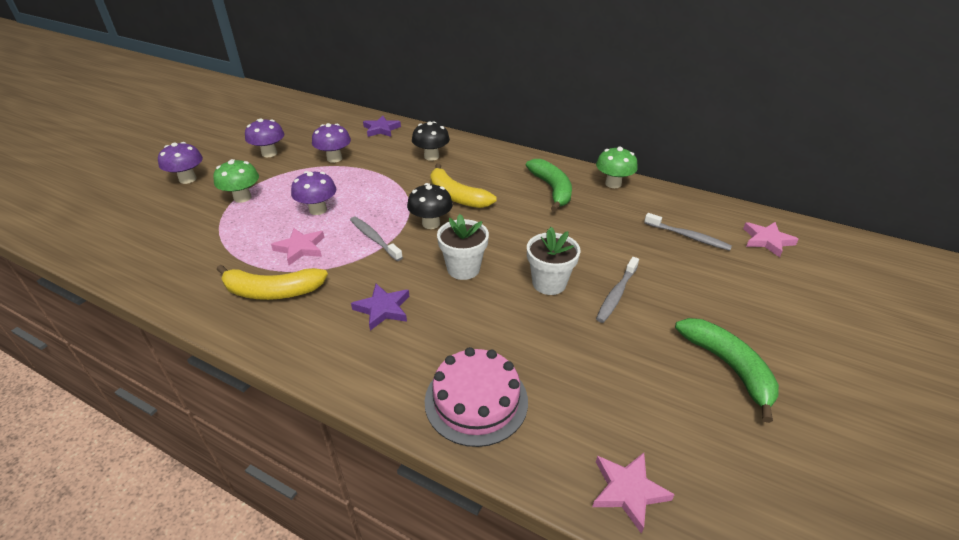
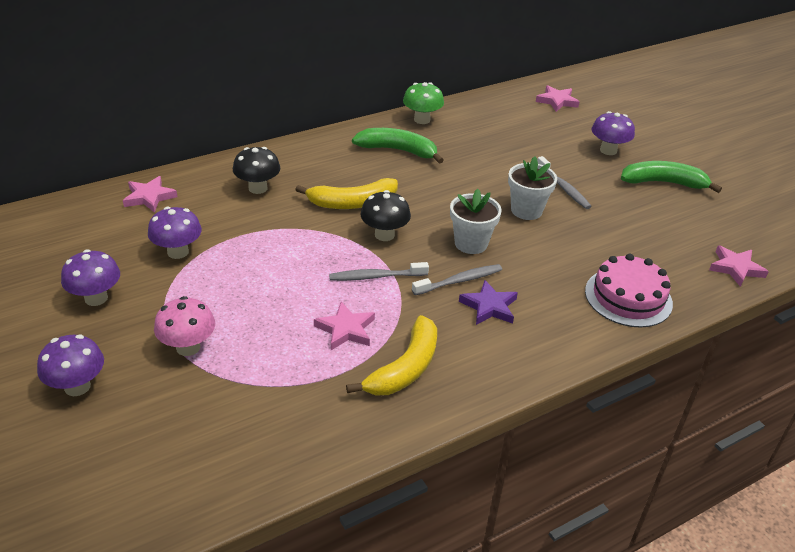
camera: 60 degrees left, 0 degrees up
(242, 198) = (188, 347): green mushroom -> pink mushroom
(318, 210) = (282, 297): purple mushroom -> purple mushroom (608, 150)
(381, 129) = (149, 197): purple star -> pink star
(688, 236) = (524, 126): grey toothbrush -> grey toothbrush (459, 281)

